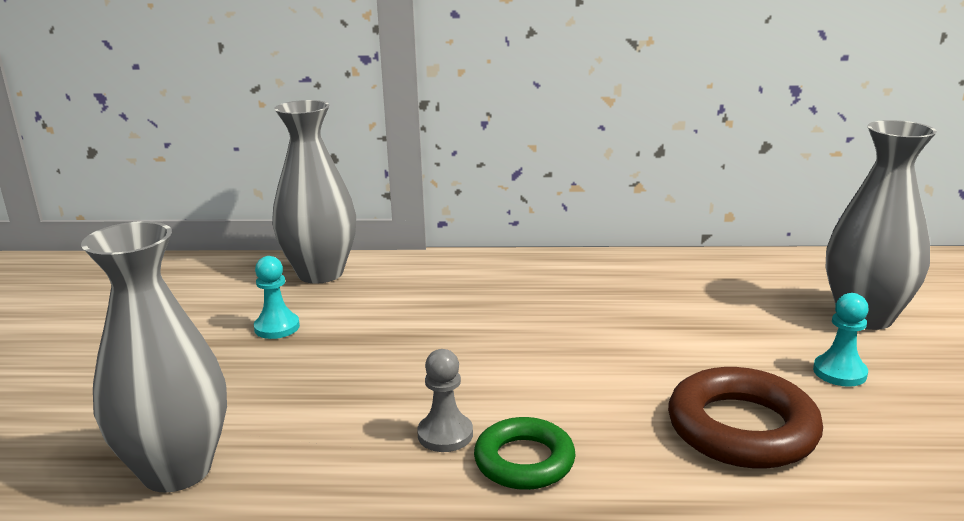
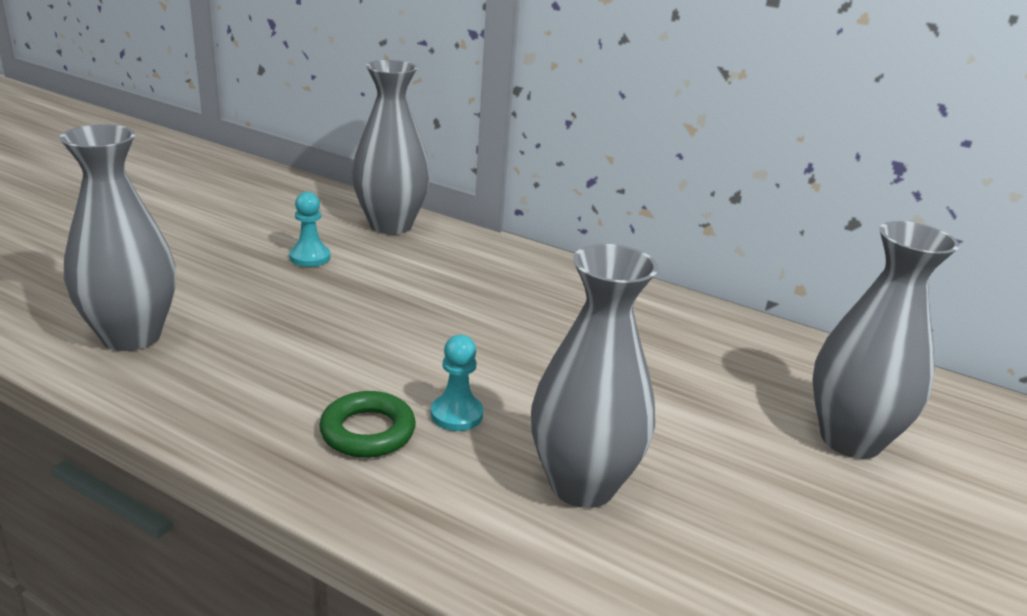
camera: 25 degrees right, 5 degrees up
(445, 434) = (334, 386): grey pawn -> none
(742, 428) = (582, 485): brown ring -> grey vase
(839, 372) = (747, 478): turquoise pawn -> turquoise pawn (456, 414)

